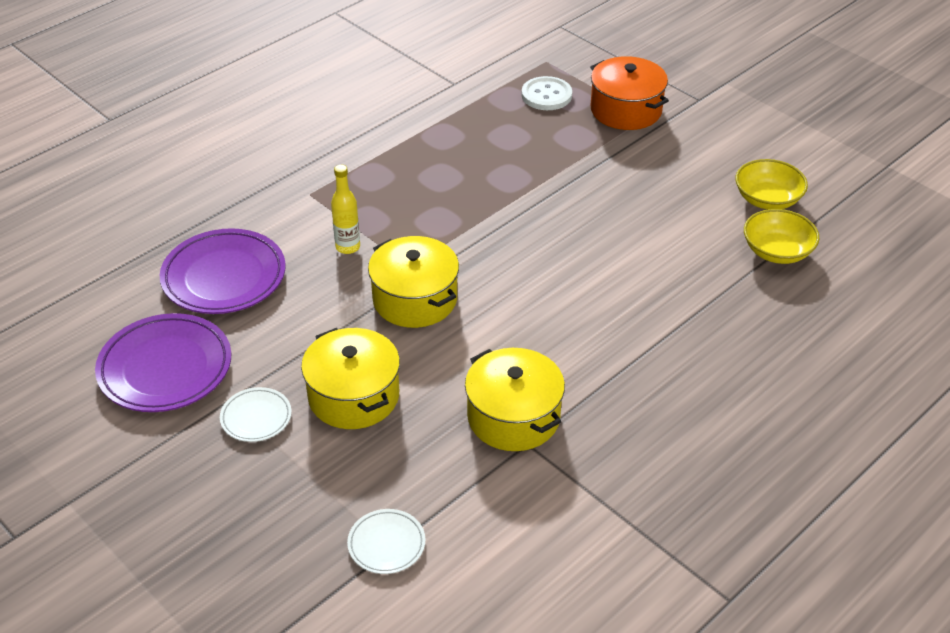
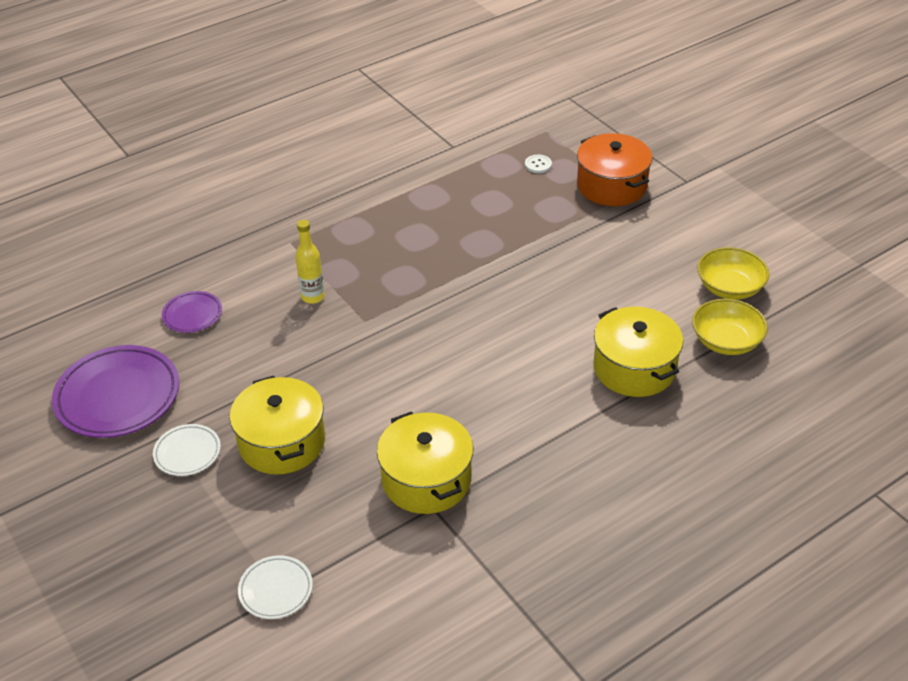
camera: 10 degrees right, 0 degrees up
(224, 277) = (192, 315): purple plate -> purple plate, size x0.51
(415, 299) = (362, 354): yellow pot -> yellow pot (634, 368)
(546, 95) = (538, 165): white button -> white button, size x0.55

